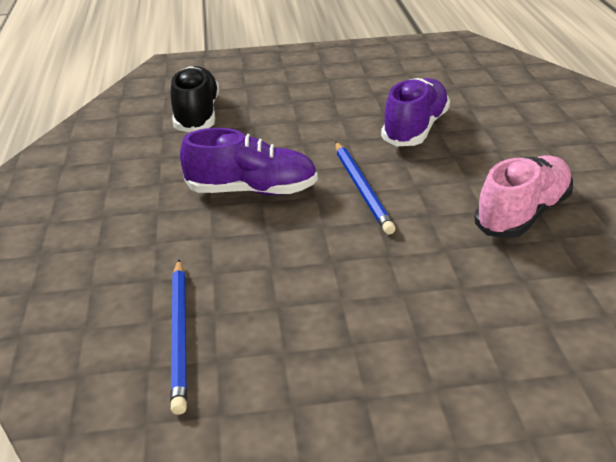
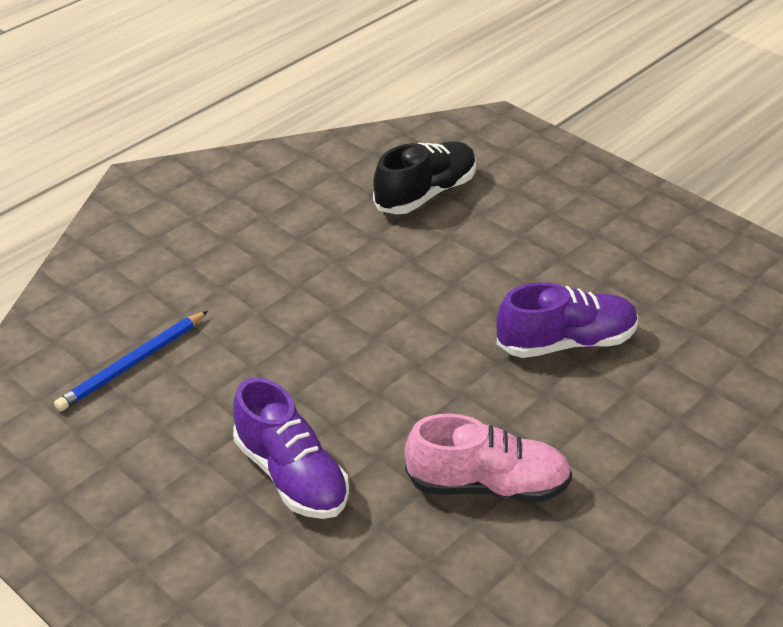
camera: 50 degrees right, 5 degrees up
(252, 190) = (344, 296): purple shoe -> purple shoe (291, 475)
(362, 189) = (417, 360): blue pencil -> none

